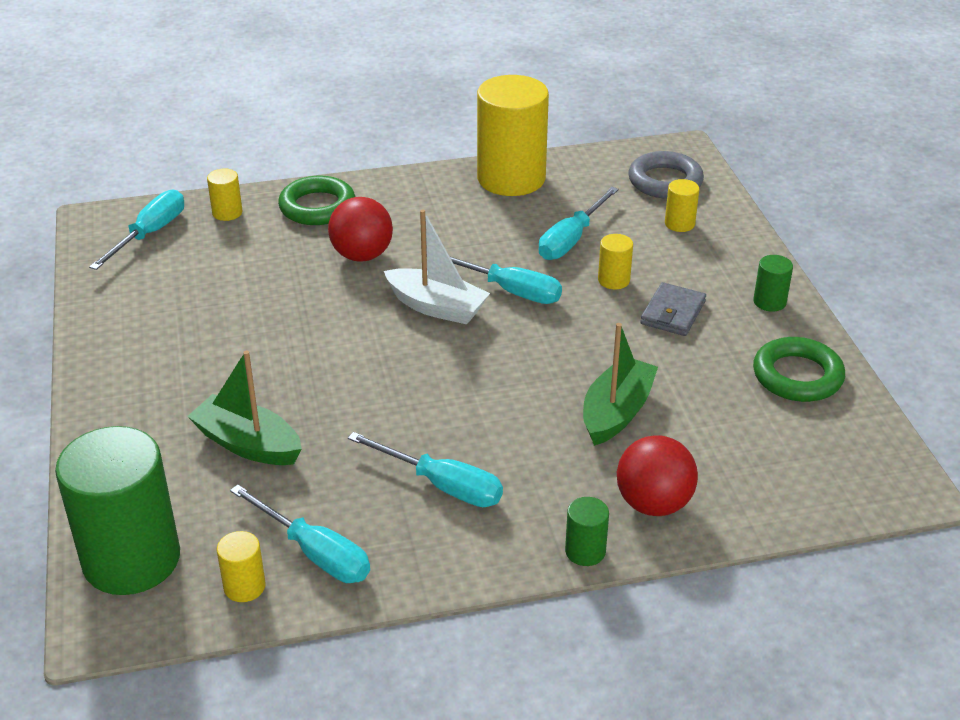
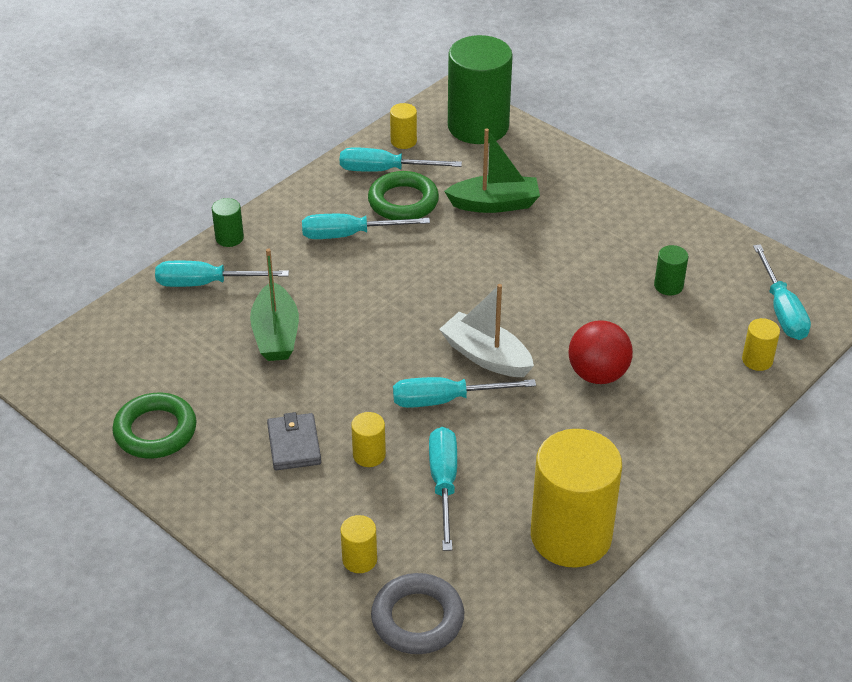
camera: 145 degrees right, 5 degrees up
(317, 207) = (696, 405): green ring -> green ring (403, 202)
(437, 307) = (486, 356): white boat -> white boat turned 45 degrees clockwise
(653, 504) = (206, 283): red ball -> turquoise screwdriver
(769, 302) = (217, 500): green cylinder -> green cylinder (668, 286)

